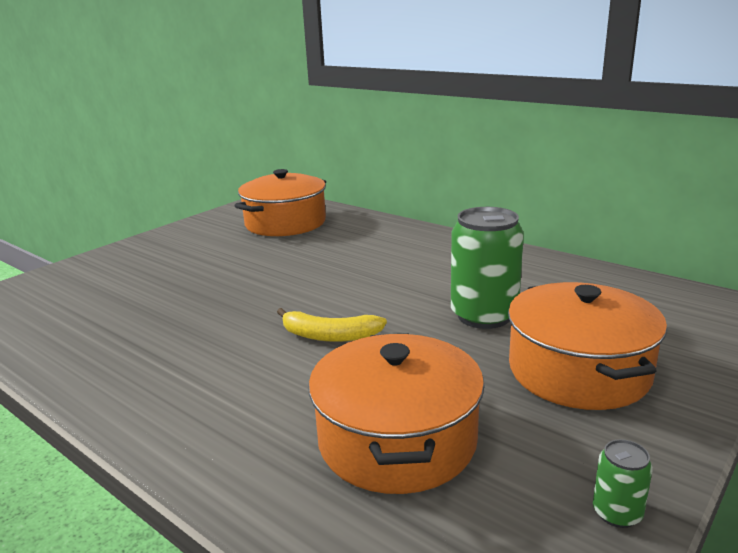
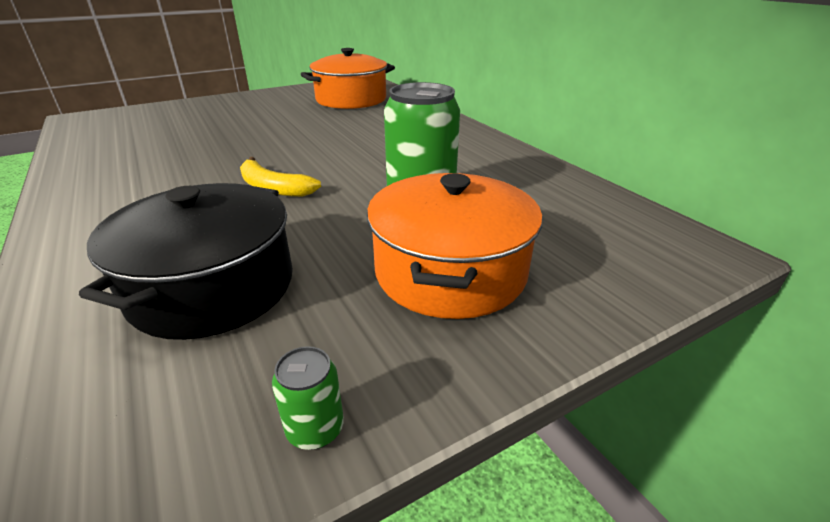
camera: 20 degrees right, 10 degrees up
(397, 440) = (213, 287): orange pot -> black pot

